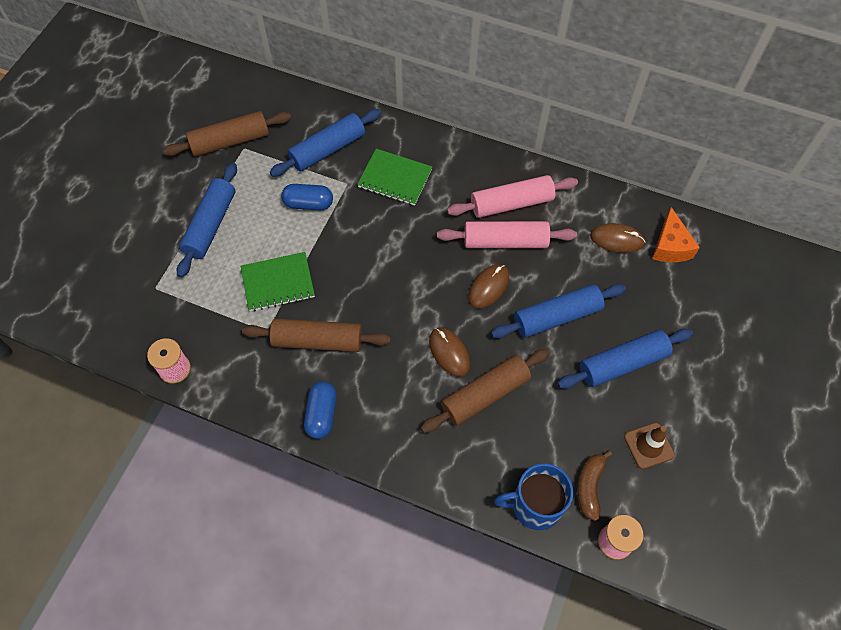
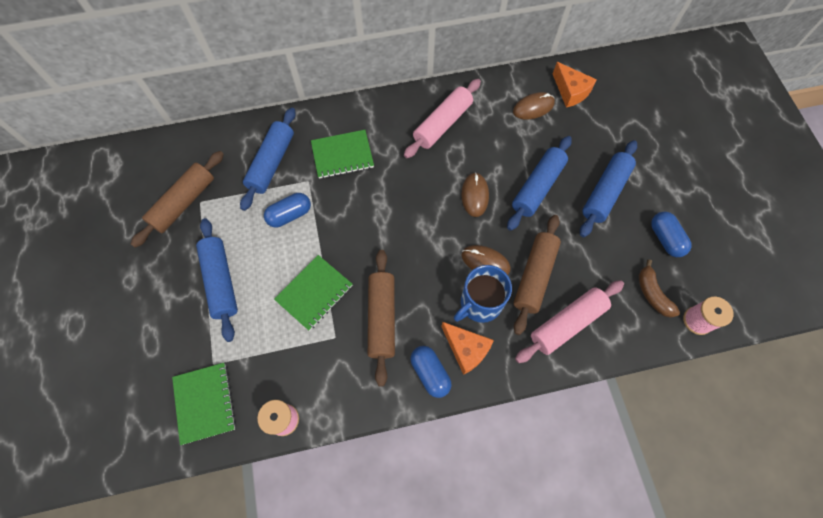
camera: 35 degrees left, 5 degrees up
(126, 314) = (204, 403): none -> green notebook
(317, 341) = (382, 318): brown rolling pin -> brown rolling pin turned 60 degrees counterclockwise
(369, 416) = (466, 349): none -> orange cheese
(505, 241) = (460, 154): pink rolling pin -> pink rolling pin (567, 324)
(535, 505) = (629, 332): blue mug -> blue mug (480, 303)
(649, 446) = (665, 239): brown traffic cone -> blue capsule

